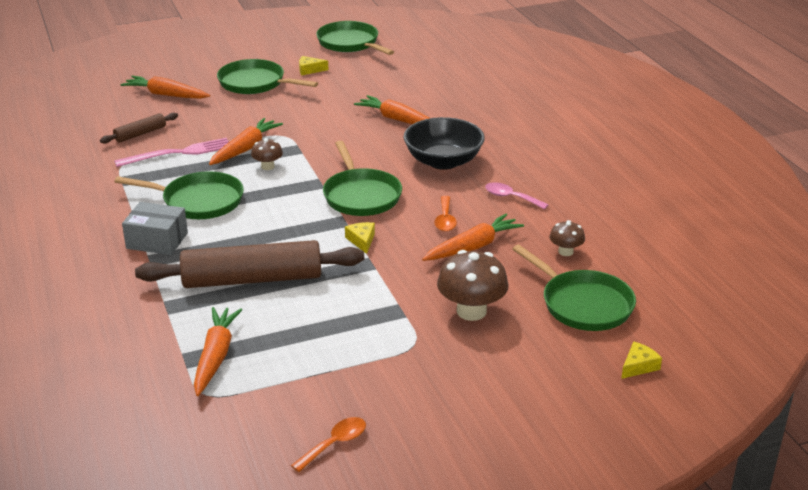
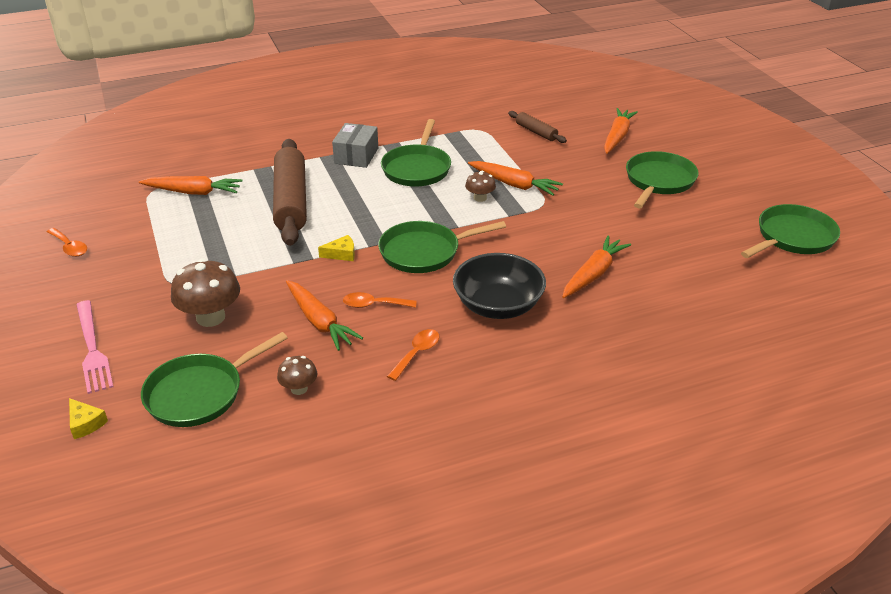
camera: 90 degrees right, 5 degrees up
(178, 153) = (502, 152): pink fork -> pink fork (92, 349)
(309, 70) = (704, 212): yellow cheese -> none
(511, 197) = (417, 353): pink spoon -> orange spoon

